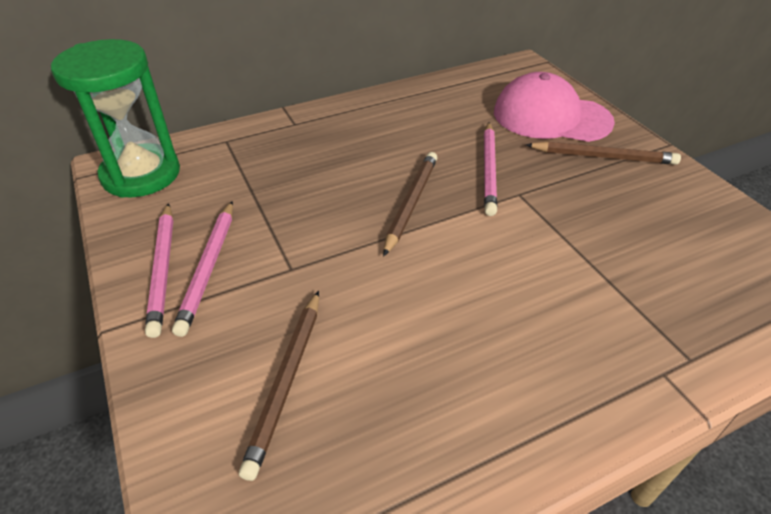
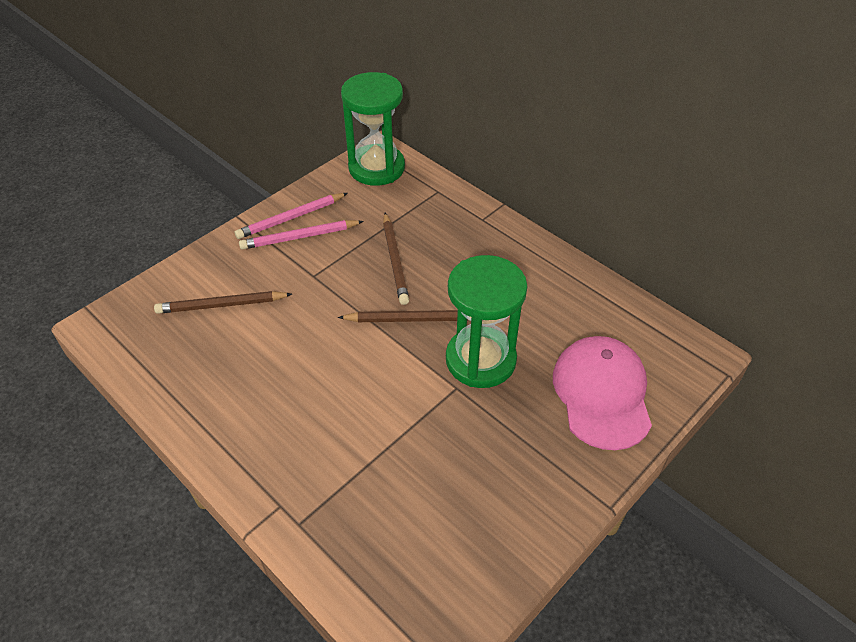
camera: 70 degrees right, 5 degrees up
(488, 170) = (480, 360): pink pencil -> green hourglass
(604, 157) = (549, 447): brown pencil -> brown pencil (394, 261)

